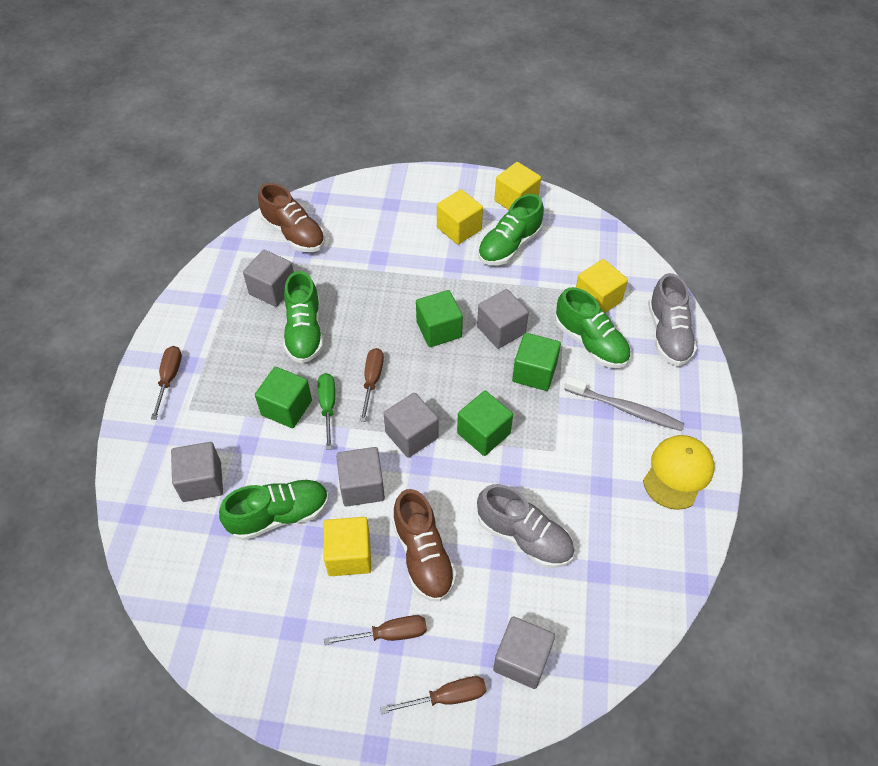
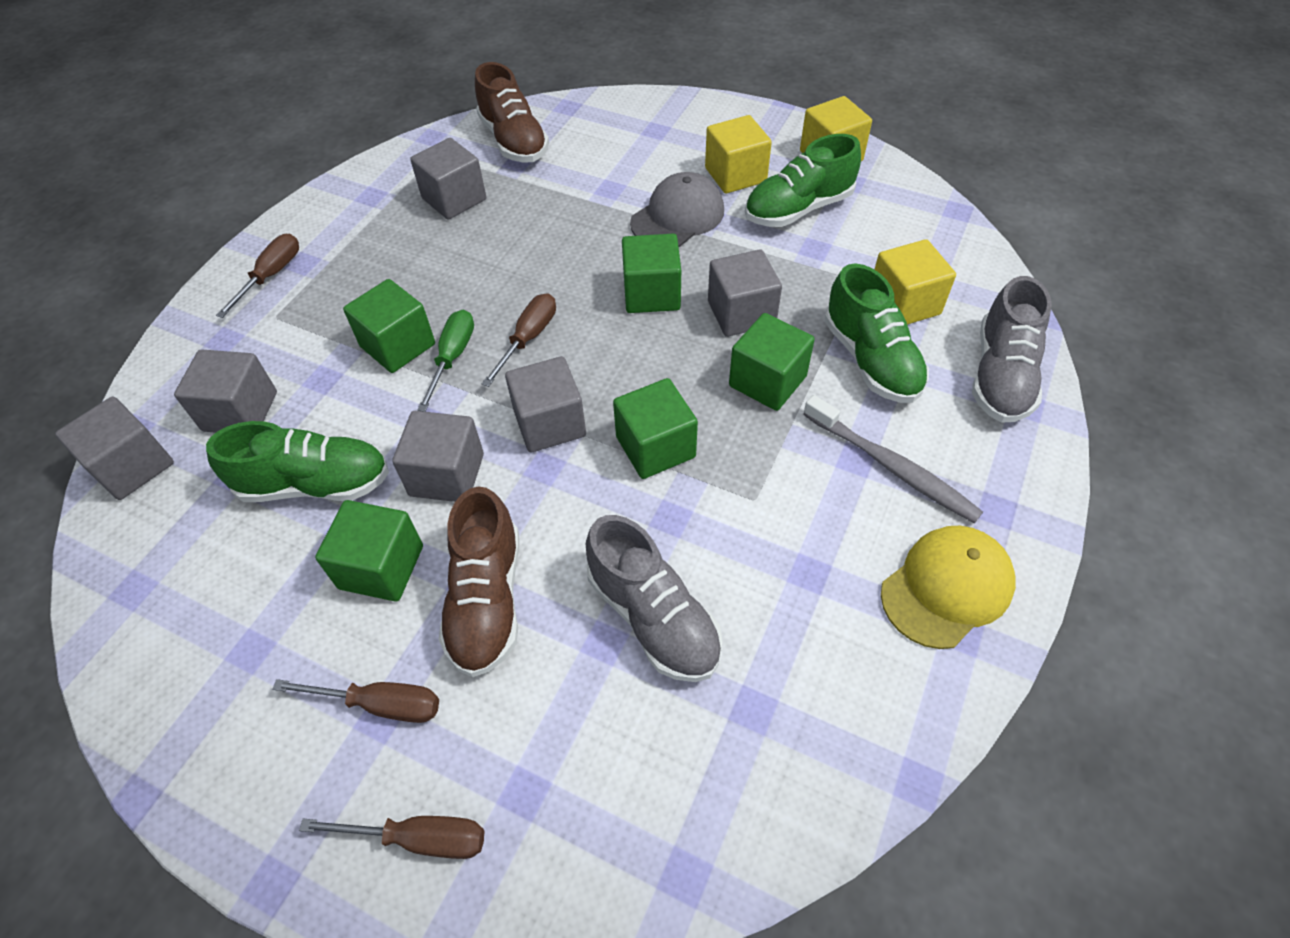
camera: 20 degrees right, 0 degrees up
(304, 332) = (469, 257): green shoe -> none
(349, 555) = (381, 567): yellow cube -> green cube
(433, 269) = (677, 216): none -> grey cap
(522, 659) = (566, 816): grey cube -> grey cube (133, 466)

